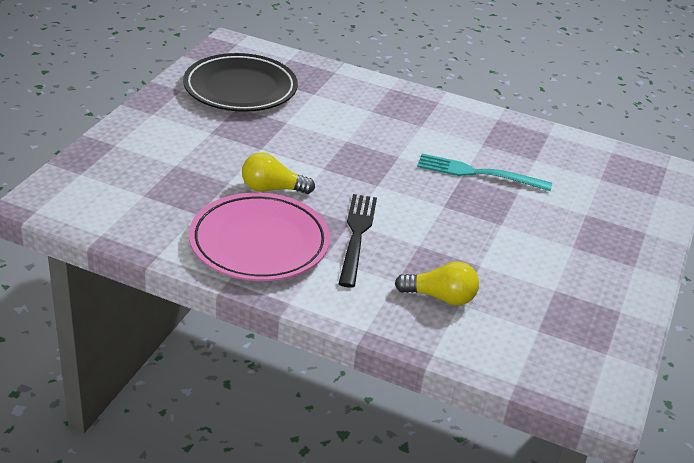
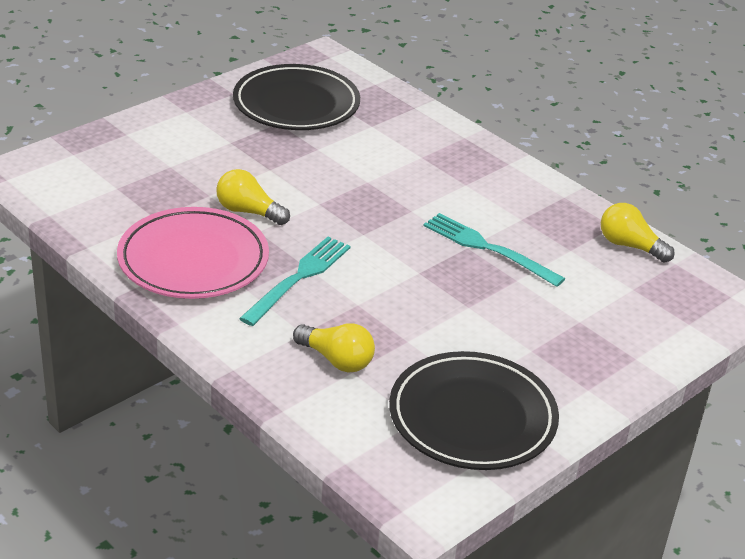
camera: 25 degrees right, 0 degrees up
(357, 235) = (299, 278): black fork -> turquoise fork
(572, 146) = (630, 246): none -> yellow light bulb
(576, 314) = (472, 417): none -> black plate

